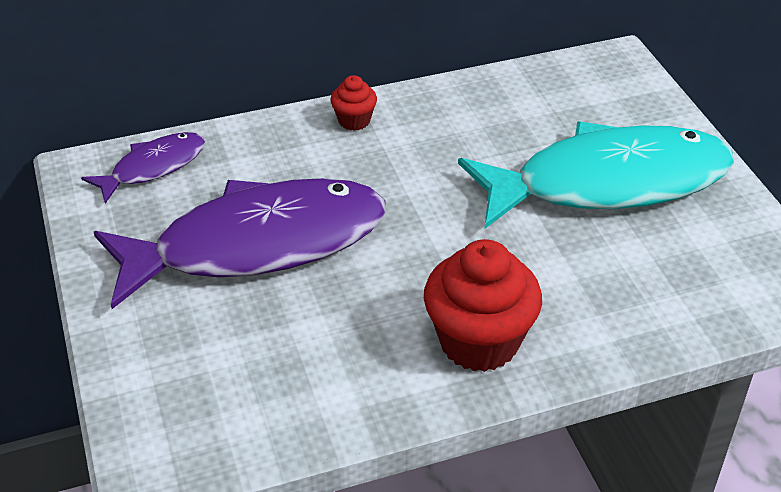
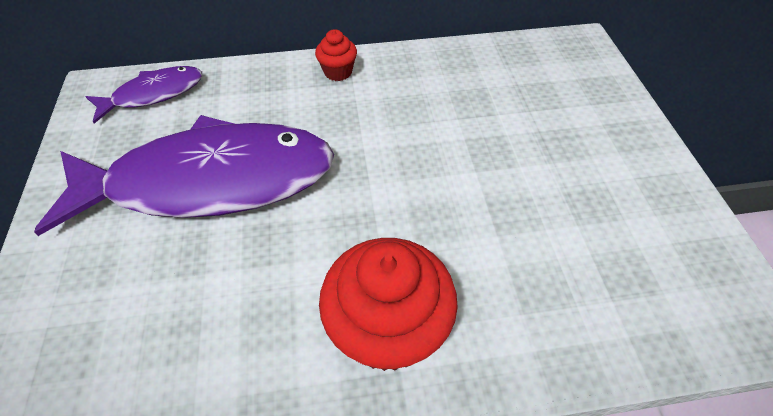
camera: 10 degrees right, 10 degrees up
(608, 183) = (556, 161): turquoise fish -> none

